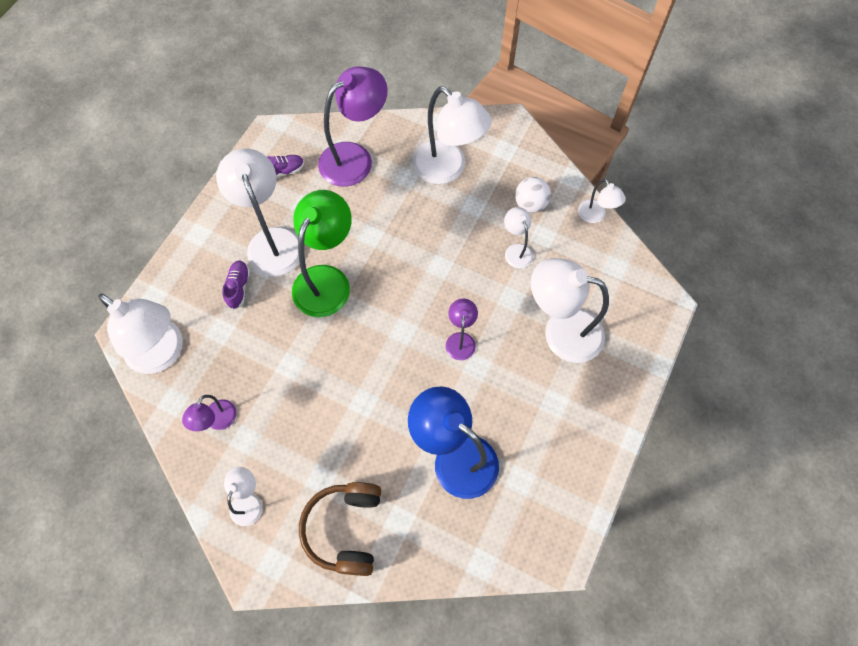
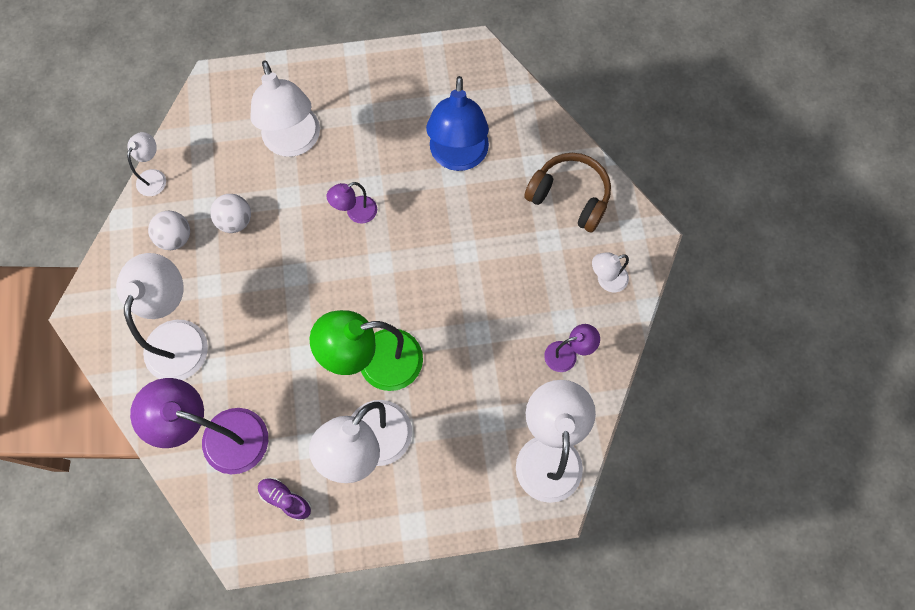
camera: 125 degrees left, 5 degrees up
(238, 287) = (439, 437): purple shoe -> none
(345, 529) = (569, 197): brown headphones -> brown headphones turned 120 degrees counterclockwise
(516, 250) = (235, 221): white lamp -> white ball

